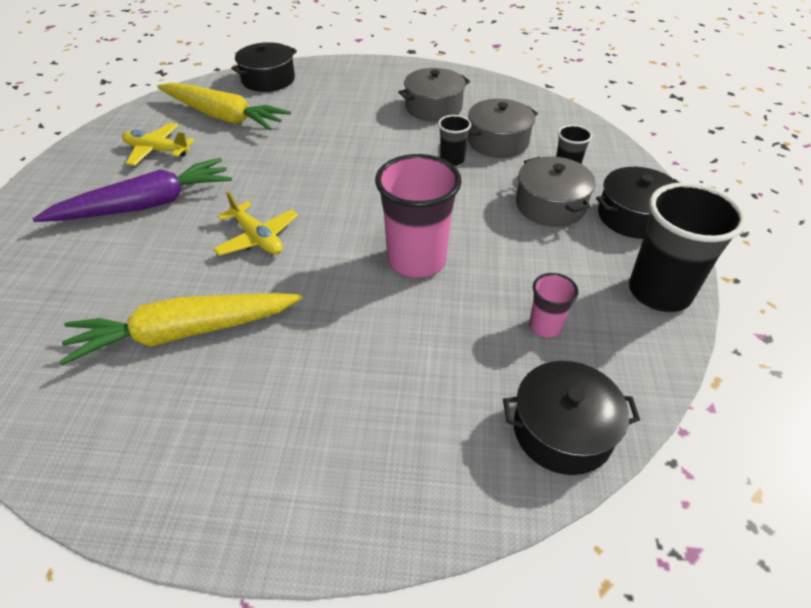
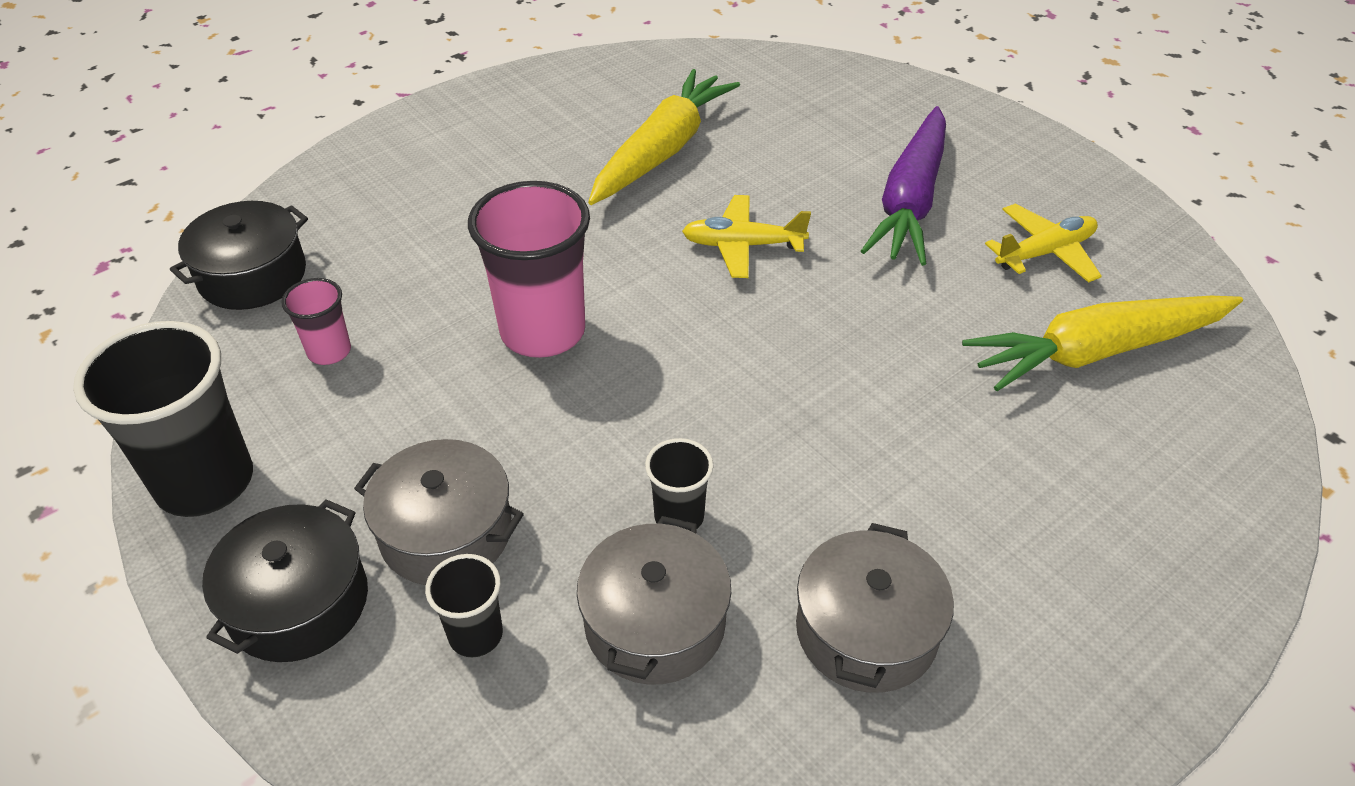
camera: 135 degrees right, 0 degrees up
(268, 80) = (1211, 471): black pot -> none

